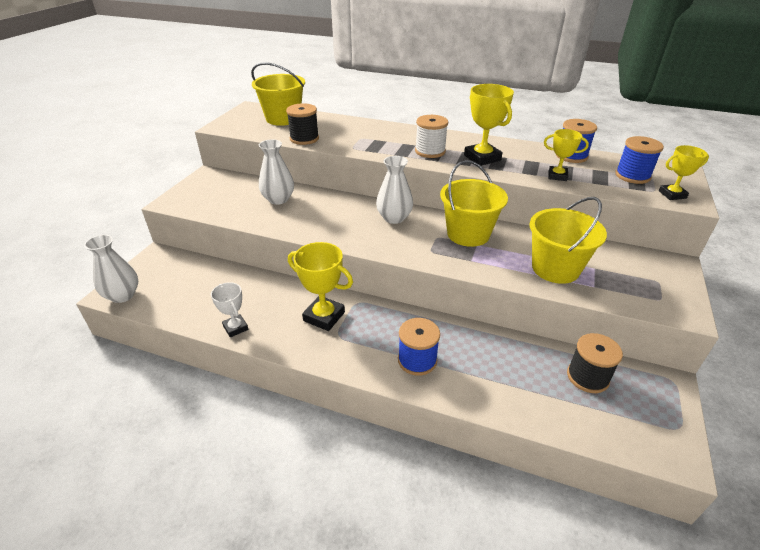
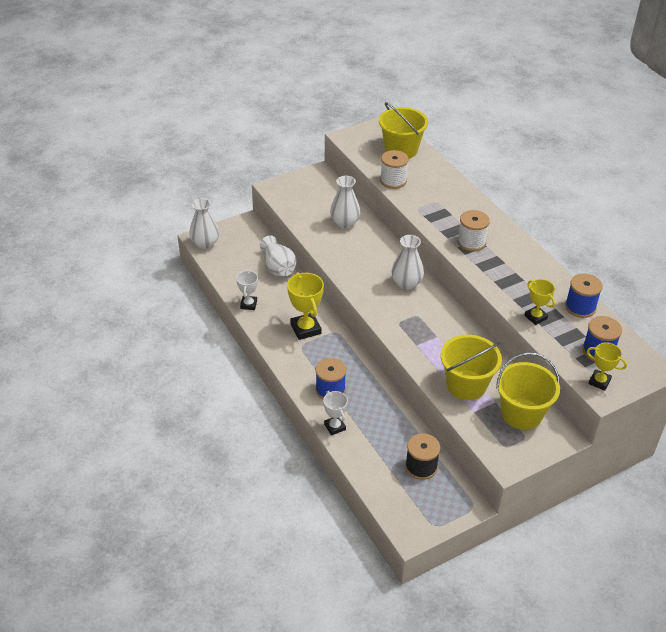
camera: 40 degrees right, 5 degrees up
(233, 276) = (278, 267): none -> white vase
(304, 138) = (393, 181): black spool -> white spool
(467, 396) = (334, 427): none -> white trophy
(468, 234) = (442, 326): yellow bucket -> yellow bucket (521, 413)
(482, 158) = (503, 270): yellow trophy -> none

